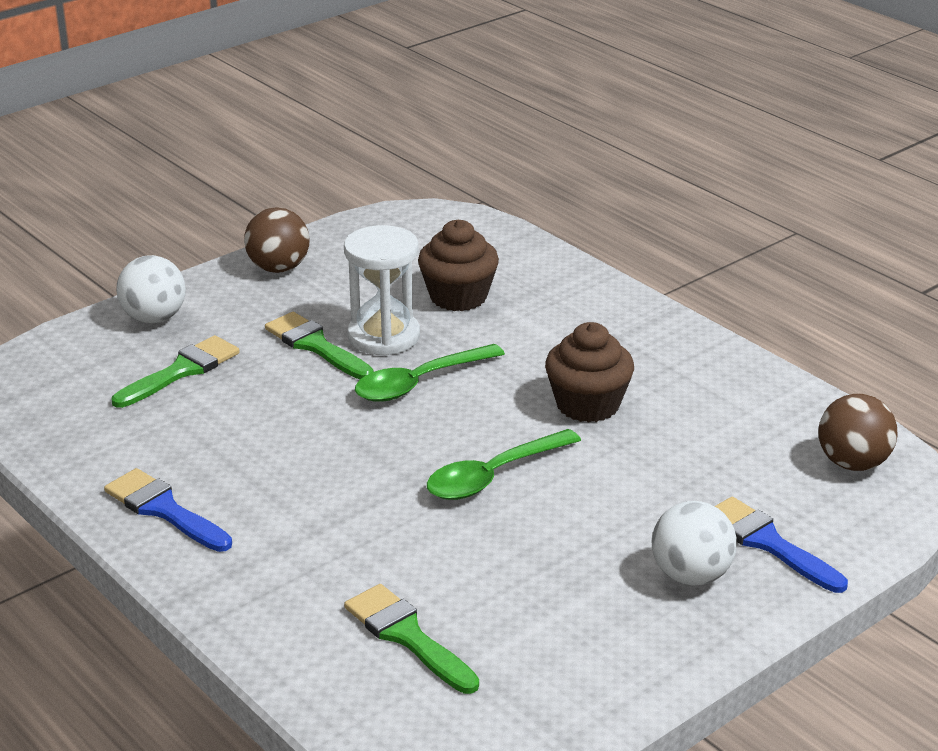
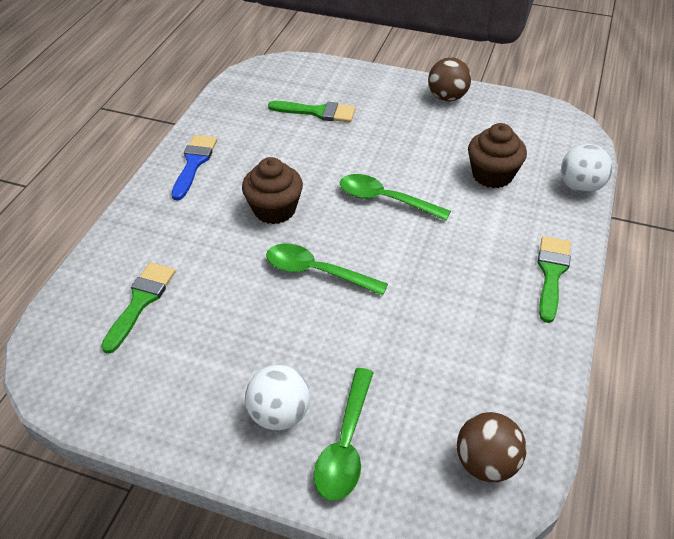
camera: 60 degrees right, 15 degrees up
(154, 318) = (356, 81): white ball -> white ball (580, 187)
(315, 346) = (384, 145): green brush -> green brush (551, 273)
(384, 336) = (419, 165): white hourglass -> none
(587, 405) = (429, 283): brown cupcake -> brown cupcake (274, 209)
(767, 543) = (345, 444): blue brush -> green spoon

